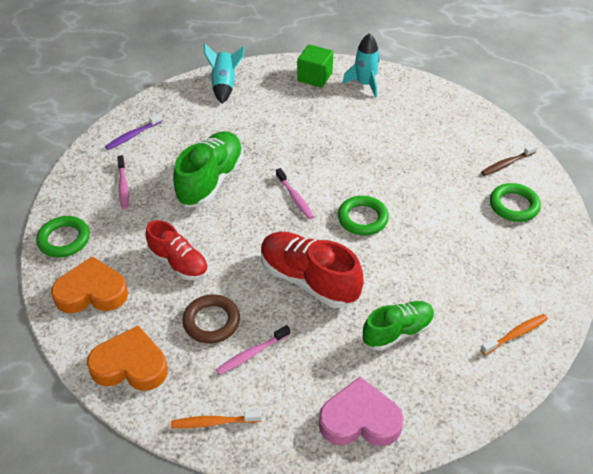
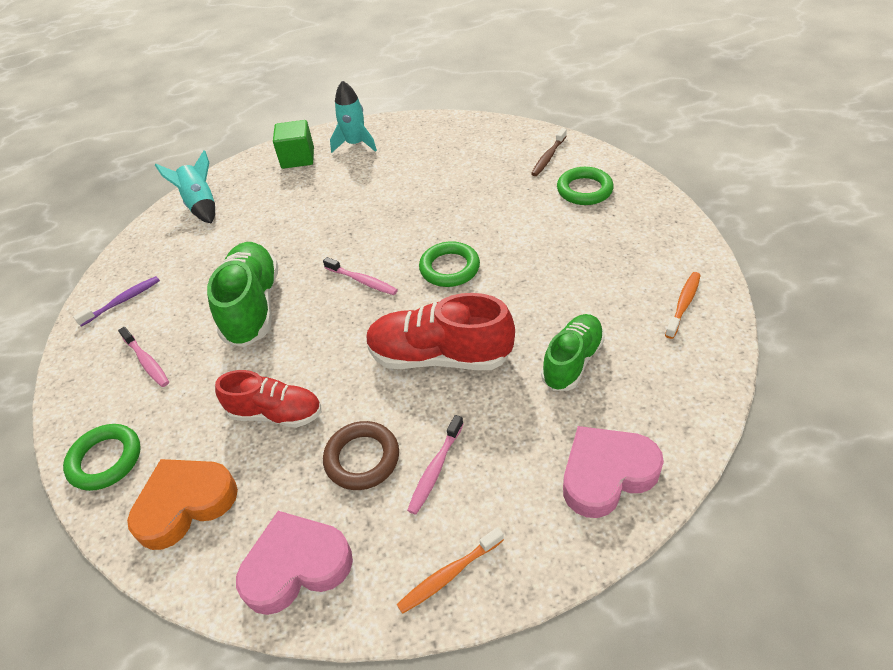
camera: 25 degrees left, 0 degrees up
(130, 365) = (296, 566): orange heart -> pink heart
(133, 135) = (122, 301): purple toothbrush -> purple toothbrush turned 150 degrees counterclockwise

